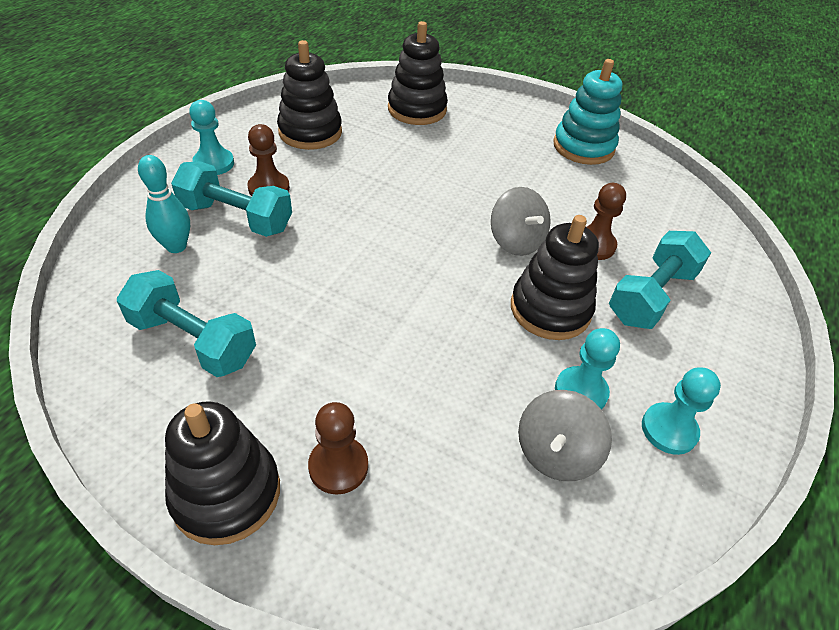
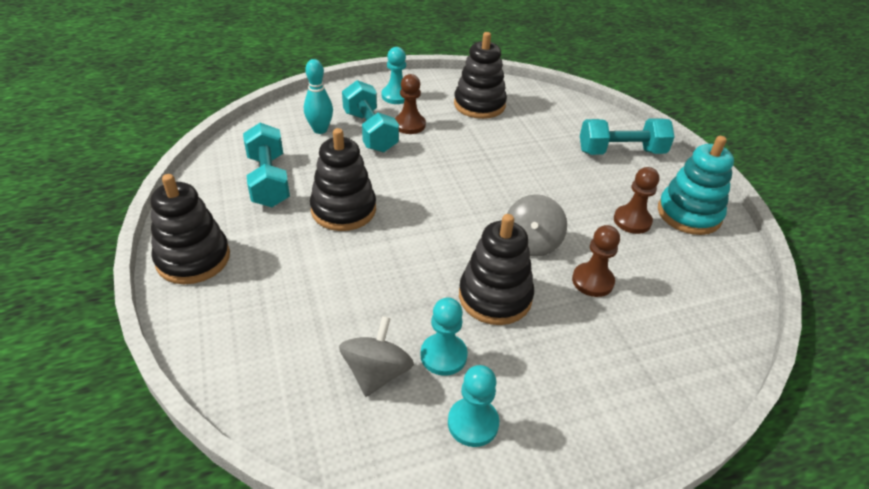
camera: 45 degrees right, 5 degrees down
(338, 466) = (254, 286): brown pawn -> brown pawn (632, 221)
(417, 109) = (577, 124): black stacking toy -> black stacking toy (343, 210)
(555, 453) = (377, 373): grey spinning top -> grey spinning top turned 120 degrees clockwise
(651, 296) = (590, 341): turquoise dumbbell -> turquoise dumbbell (621, 152)

